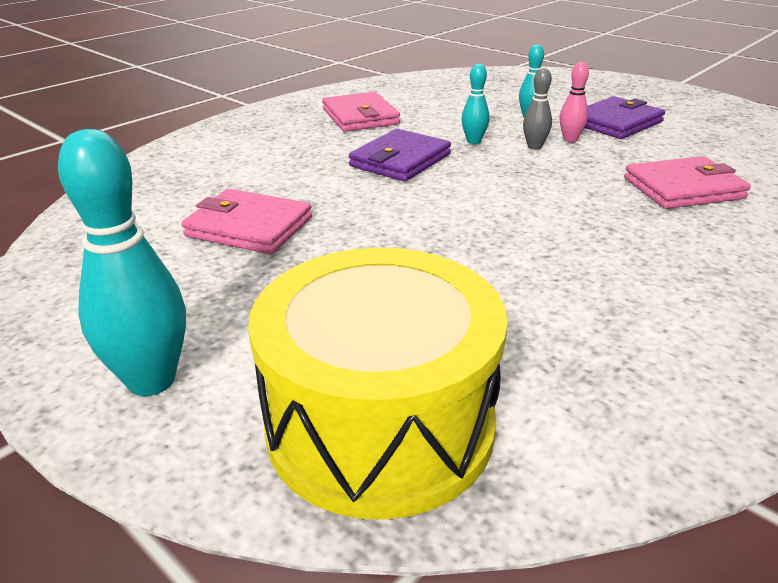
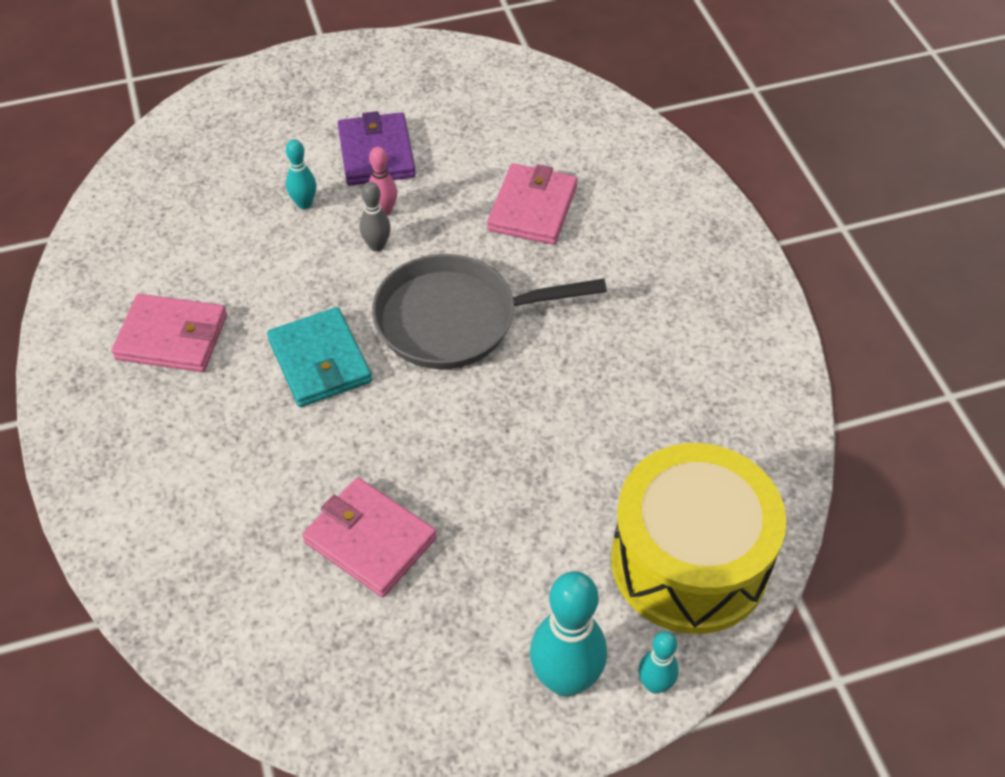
camera: 60 degrees left, 20 degrees up
(249, 227) = (370, 540): pink wallet -> pink wallet turned 75 degrees clockwise
(400, 160) = (320, 361): purple wallet -> turquoise wallet
(473, 141) = (325, 281): turquoise bowling pin -> turquoise bowling pin (655, 684)
(513, 193) = (455, 319): none -> grey pan

